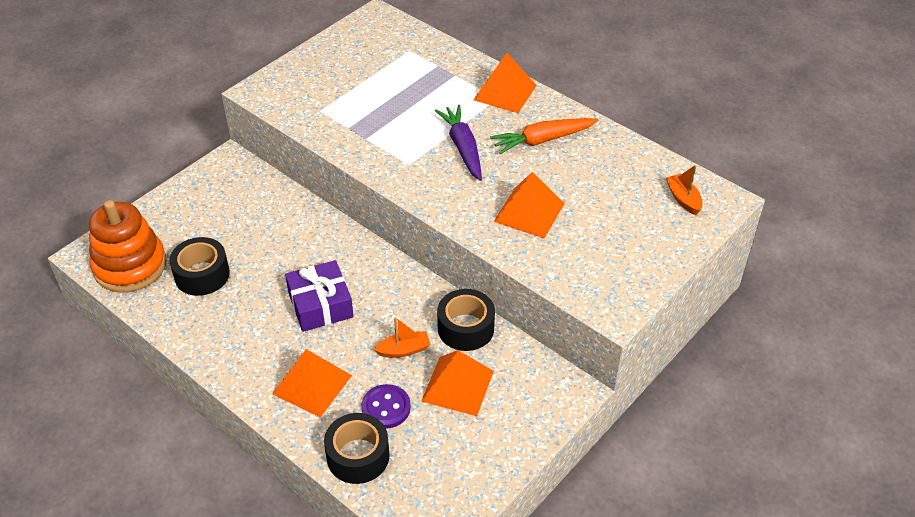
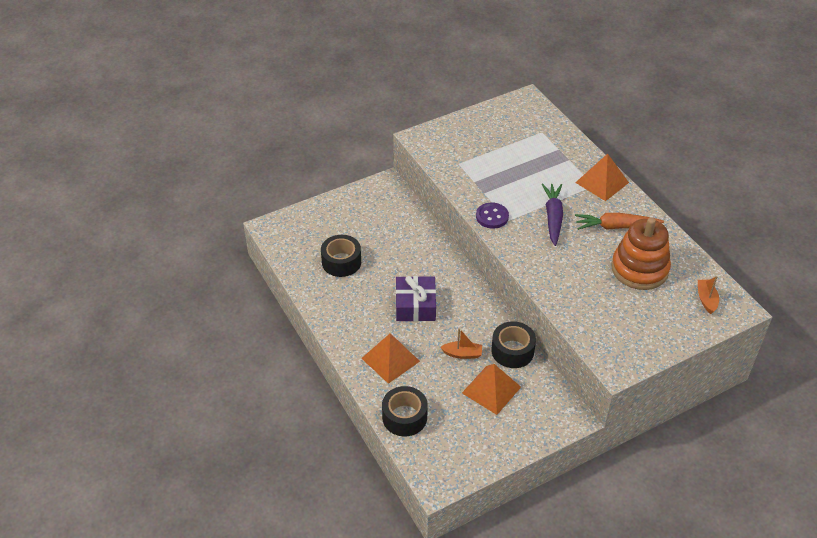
camera: 20 degrees right, 0 degrees up
(130, 266) = (295, 243): orange stacking toy -> orange stacking toy (639, 269)
(386, 408) = (435, 390): purple button -> purple button (492, 216)
(529, 212) = (583, 278): orange pyramid -> none

